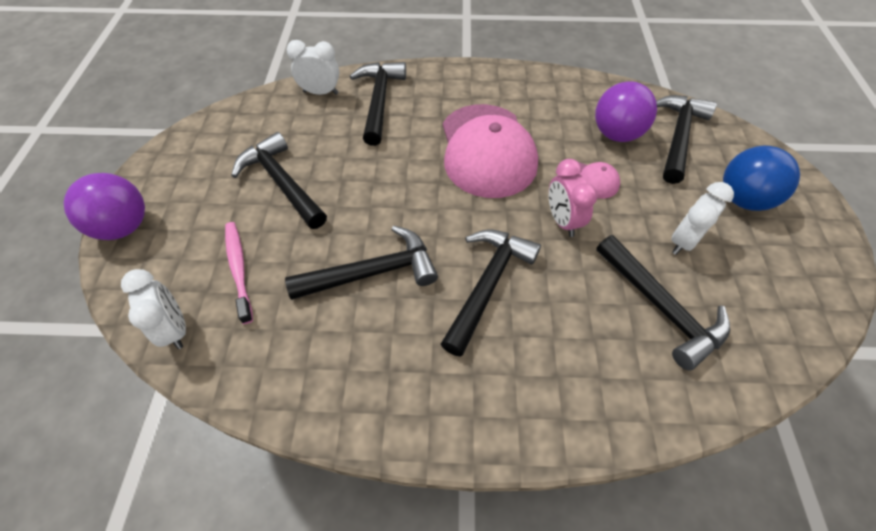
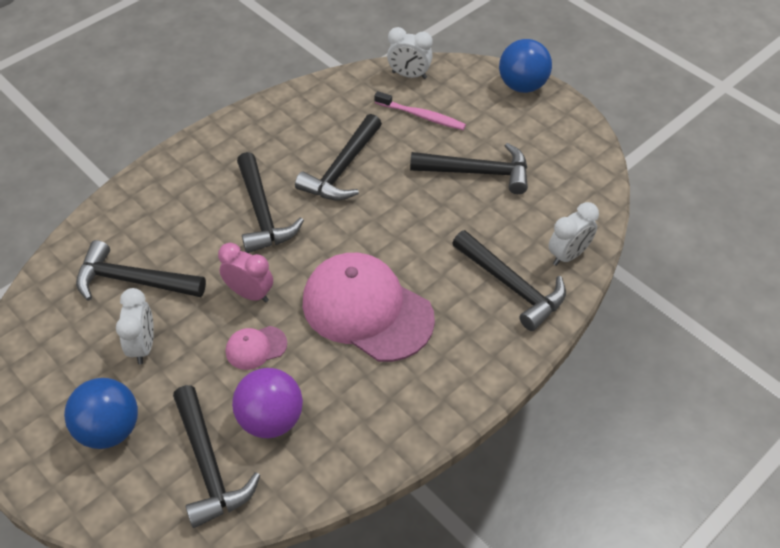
camera: 135 degrees right, 5 degrees down
(124, 226) = (522, 86): purple ball -> blue ball

